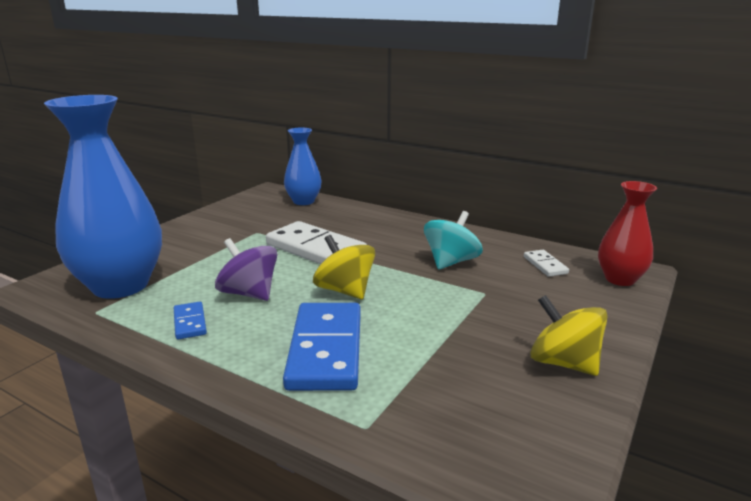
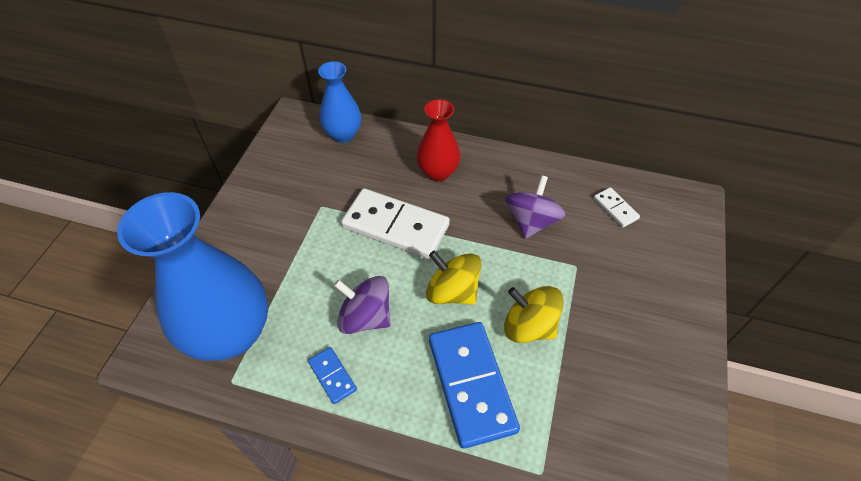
camera: 15 degrees left, 30 degrees up
(451, 262) = (531, 221): turquoise spinning top -> purple spinning top
(563, 363) = (665, 353): yellow spinning top -> yellow spinning top (529, 326)
(620, 279) = (682, 218): red vase -> red vase (438, 172)

